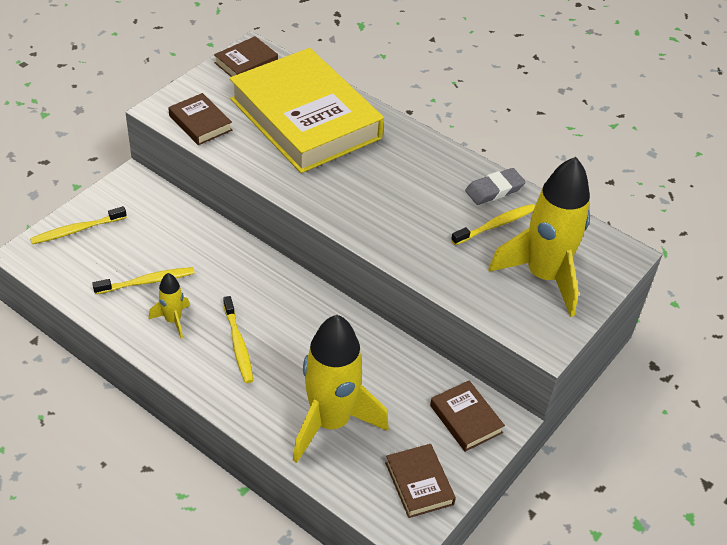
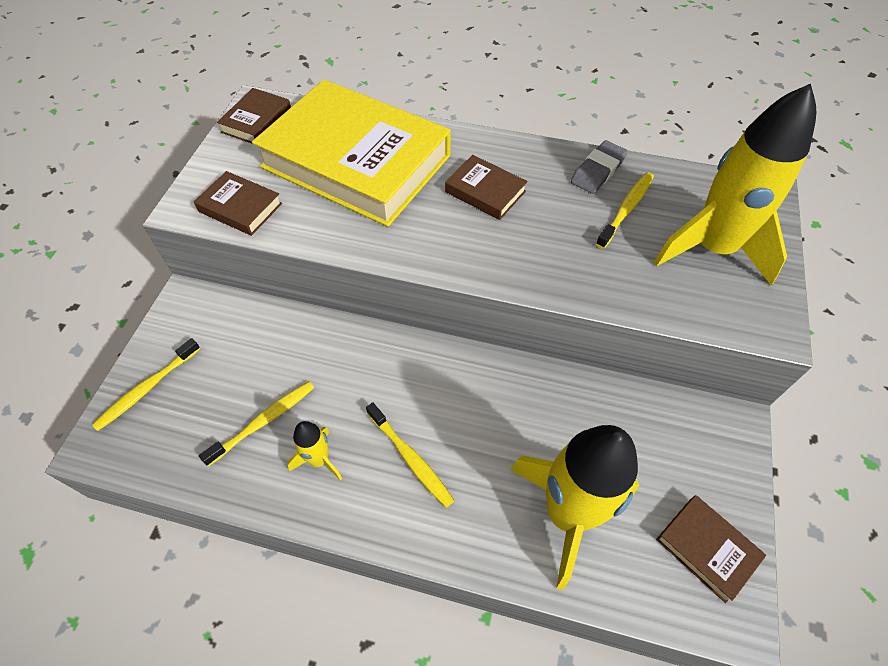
camera: 20 degrees left, 10 degrees up
(466, 419) = (699, 440): brown book -> brown book (485, 191)

